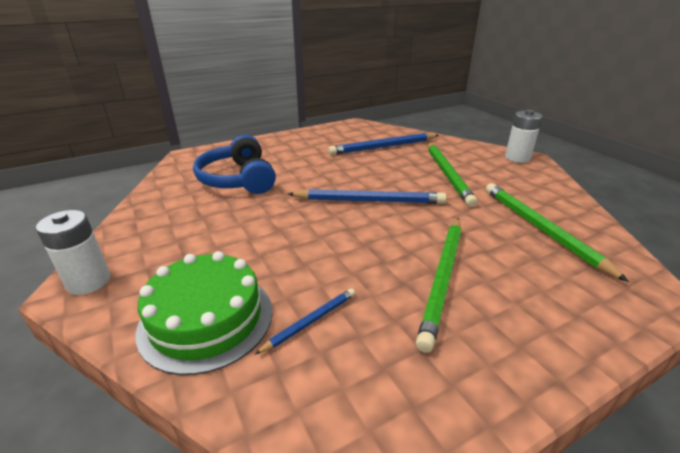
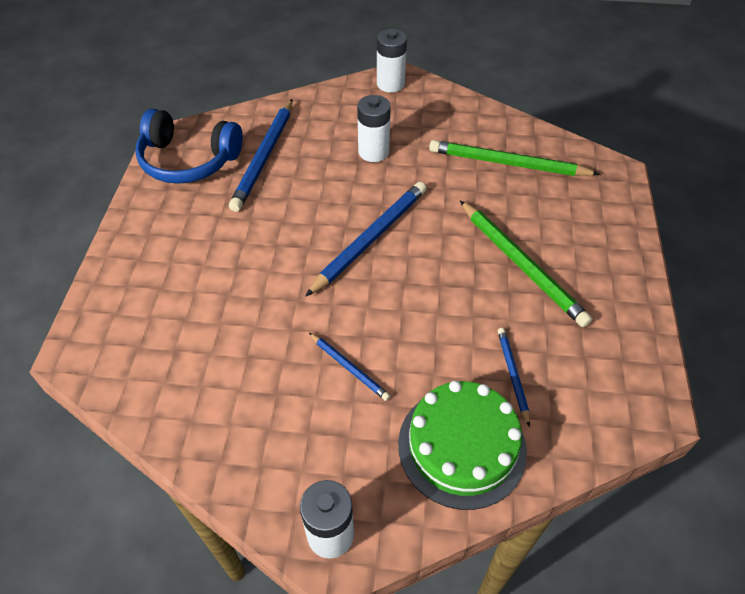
camera: 55 degrees left, 20 degrees up
(238, 179) = (213, 325): blue headphones -> blue headphones (188, 160)
(245, 235) = (349, 368): none -> blue pencil
(447, 174) = (373, 152): green pencil -> white battery

